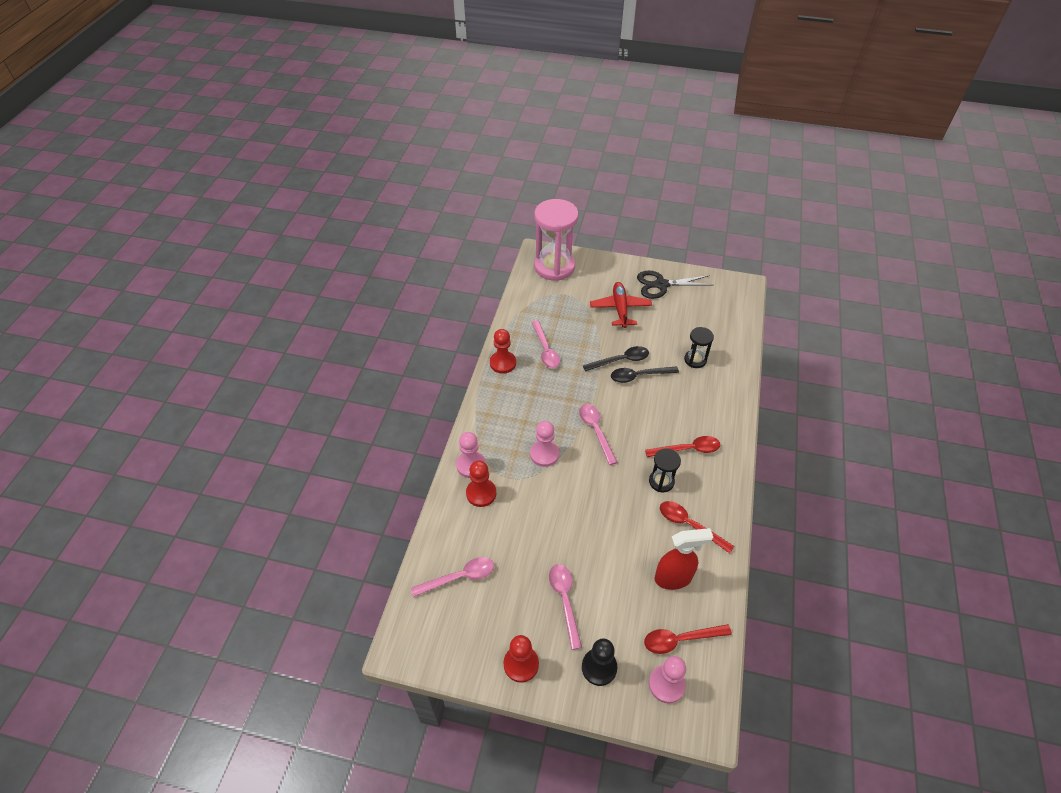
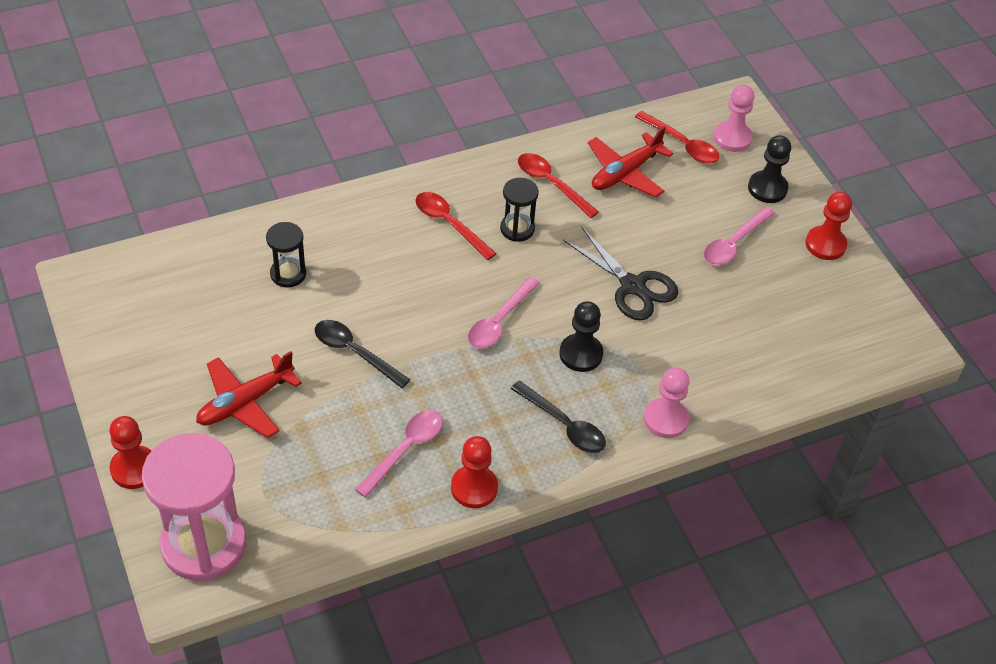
camera: 130 degrees left, 0 degrees up
(459, 577) = (802, 342): pink spoon -> none
(481, 493) = (691, 385): red pawn -> red pawn (134, 468)
(544, 454) = (581, 354): pink pawn -> black pawn
(639, 376) = (368, 320): black spoon -> black spoon (564, 425)
(661, 285) = (149, 376): black scissors -> black scissors (633, 286)
(673, 578) = (625, 173): red spray bottle -> red plane
(689, 525) = (551, 184): red spoon -> red spoon turned 135 degrees clockwise

